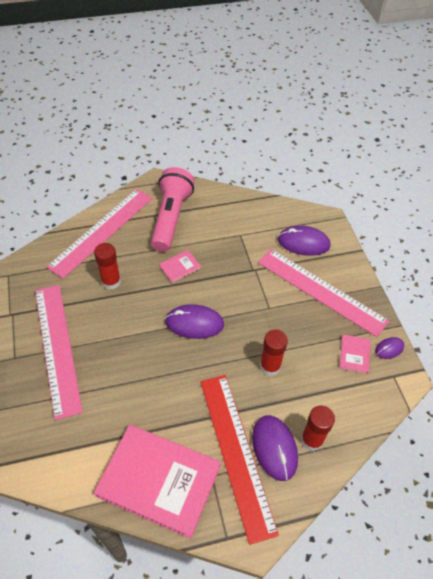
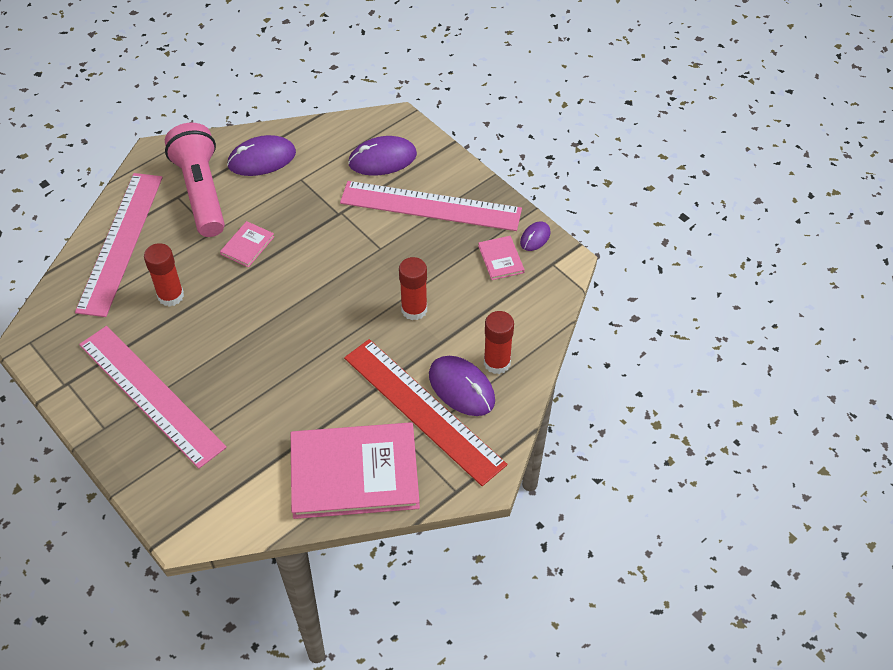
camera: 25 degrees left, 0 degrees up
(194, 323) = (302, 300): purple mouse -> purple mouse (262, 159)

